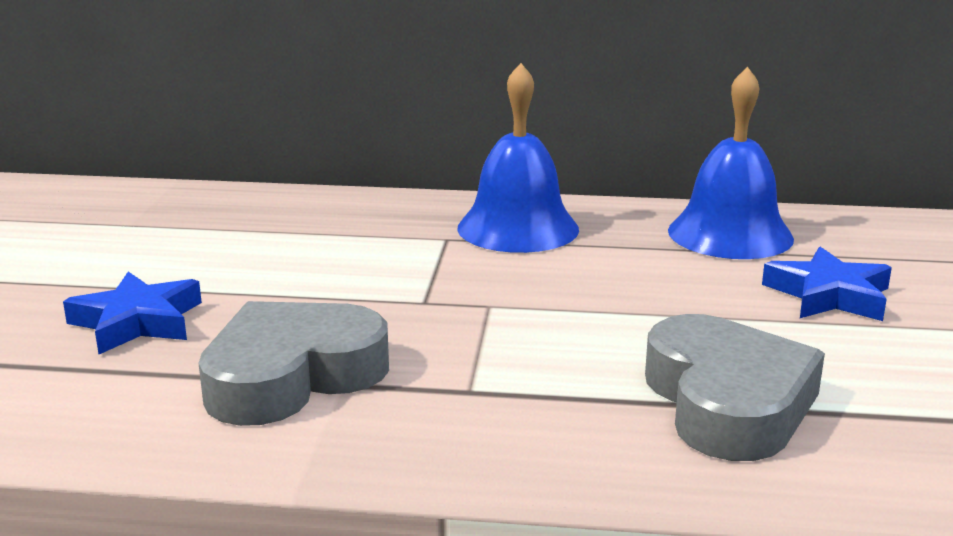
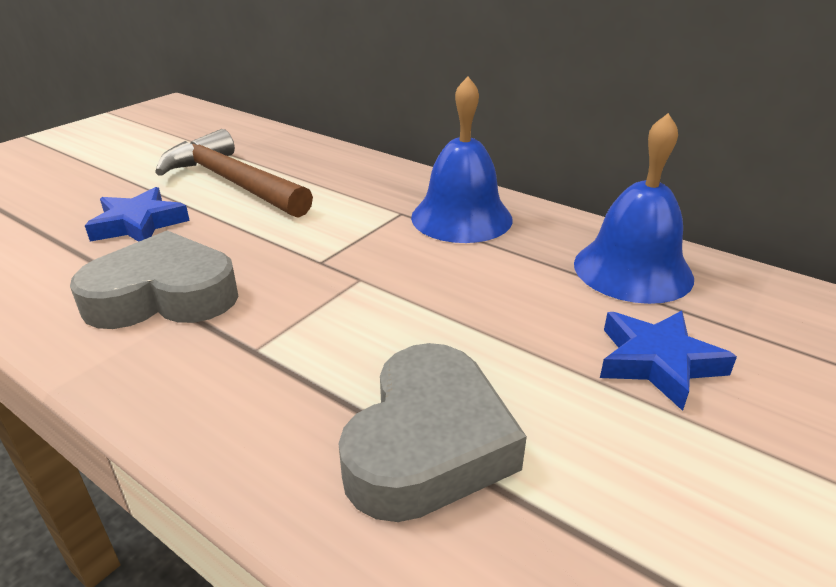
camera: 30 degrees right, 10 degrees up
(192, 253) = (232, 182): none -> brown hammer

